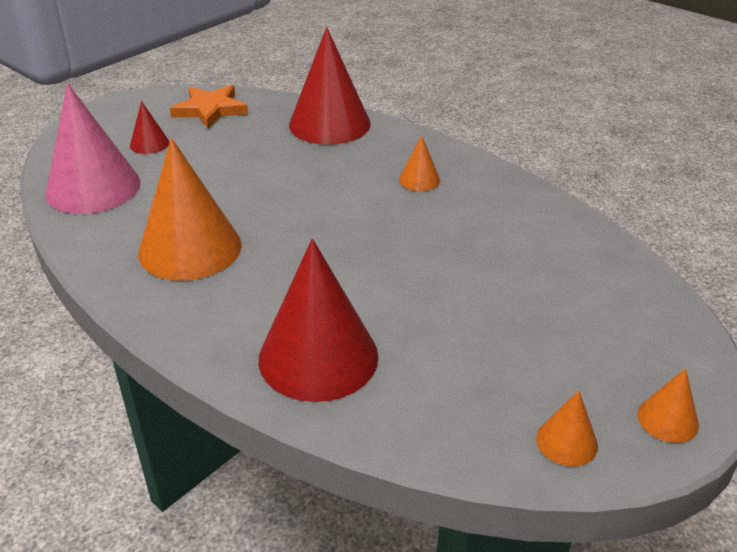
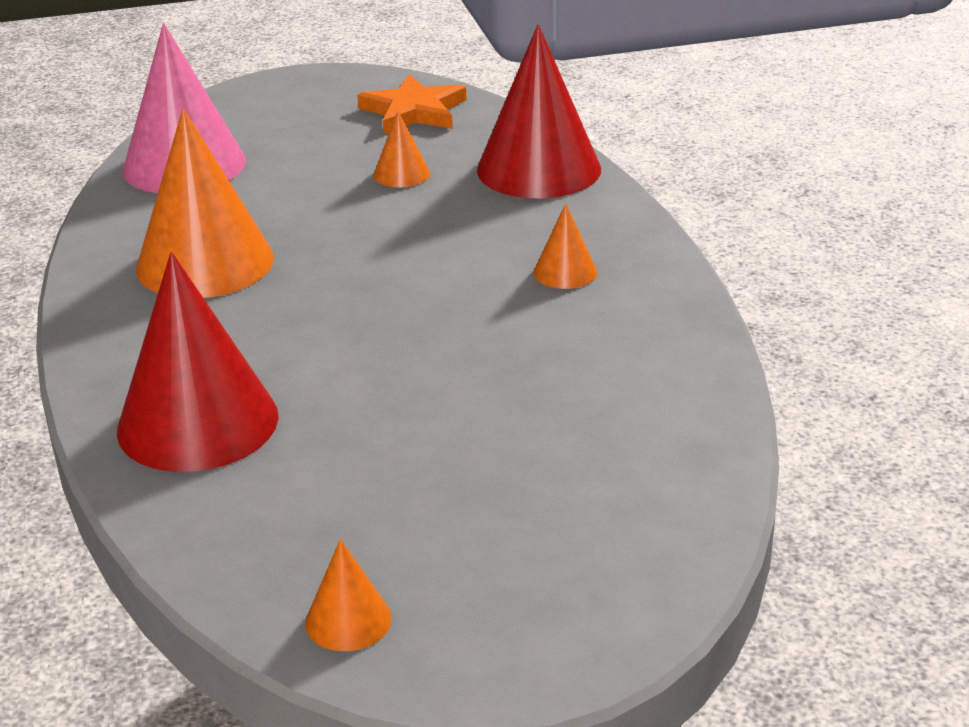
camera: 35 degrees right, 5 degrees down
(149, 144) = (298, 133): red cone -> none
(667, 419) = (501, 655): orange cone -> orange cone (401, 174)

